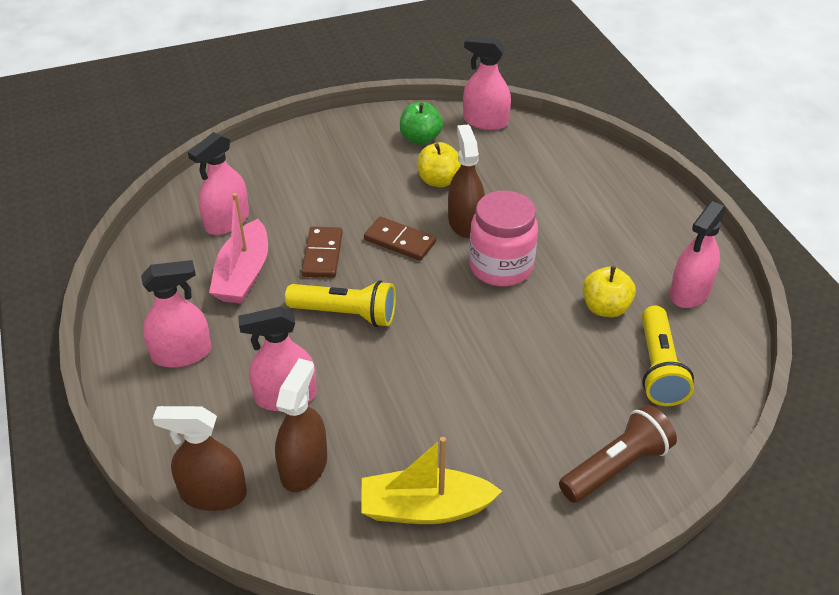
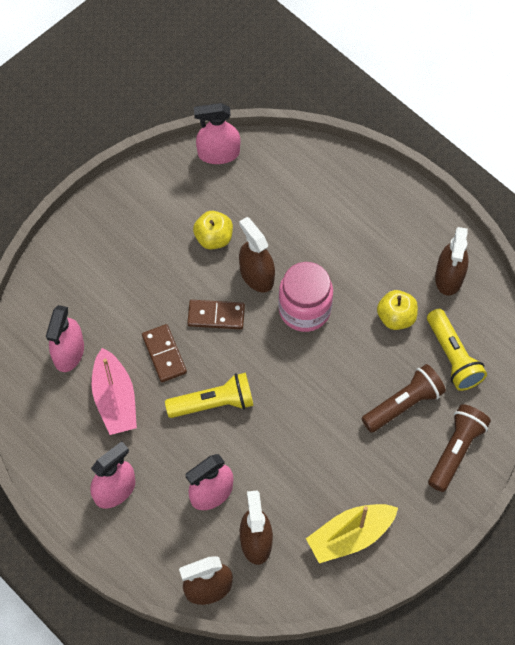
camera: 25 degrees left, 20 degrees up
(420, 138) = (174, 196): green apple -> none
(571, 393) = (403, 404): none -> brown flashlight
(690, 292) = (449, 277): pink spray bottle -> brown spray bottle

